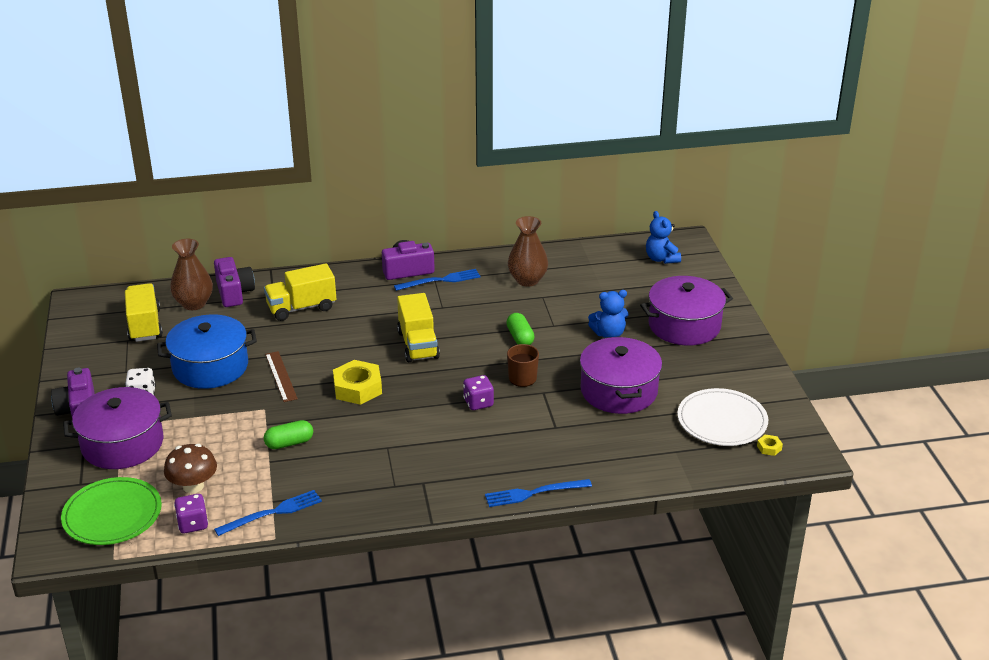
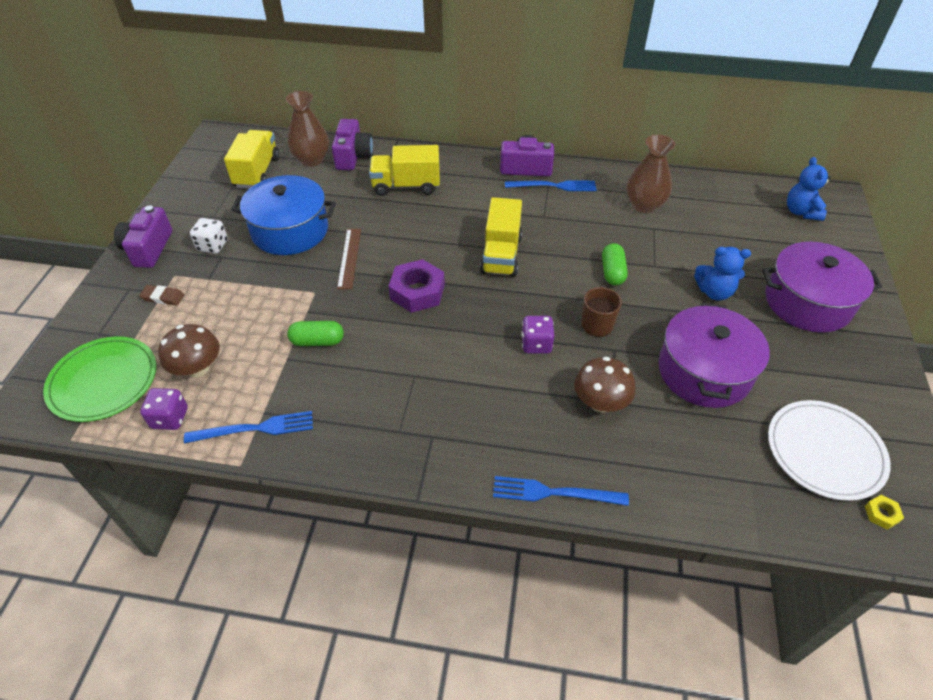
camera: 20 degrees right, 15 degrees up
(122, 444) = (163, 297): purple pot -> brown eraser
(357, 388) = (417, 291): yellow nut -> purple nut
(546, 429) = (600, 402): none -> brown mushroom

